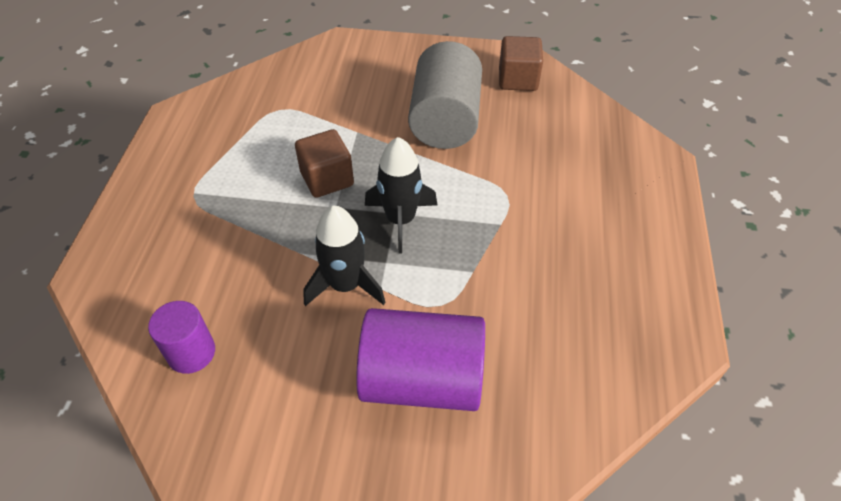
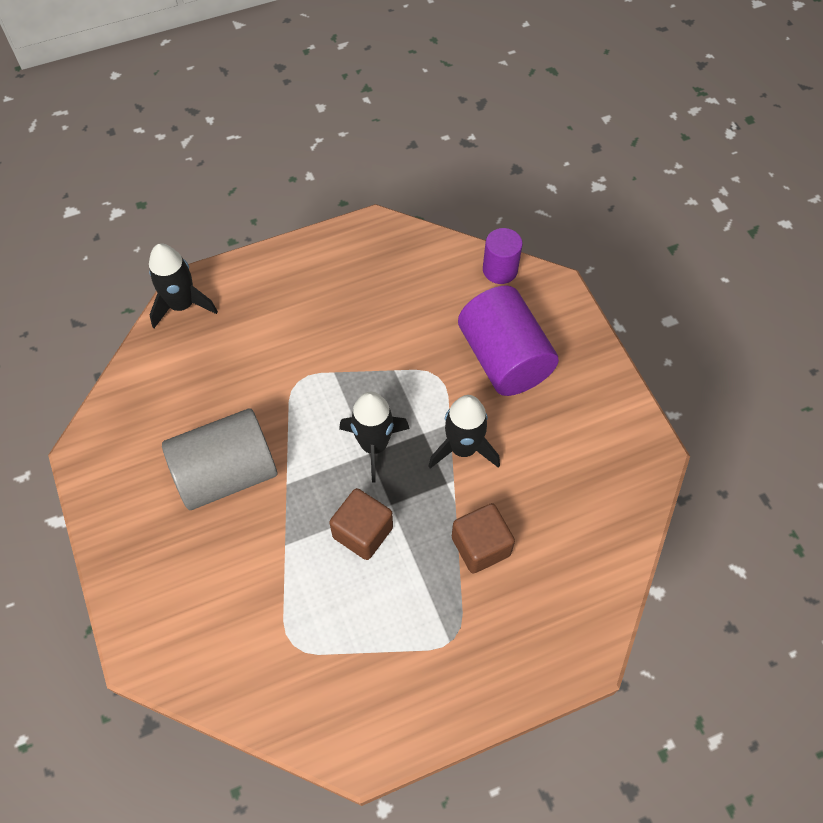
camera: 120 degrees left, 10 degrees up
(191, 353) = (589, 516): purple cylinder -> purple cylinder (500, 270)
(518, 79) = (127, 438): brown cube -> brown cube (480, 546)
(642, 147) = (182, 305): none -> black rocket

